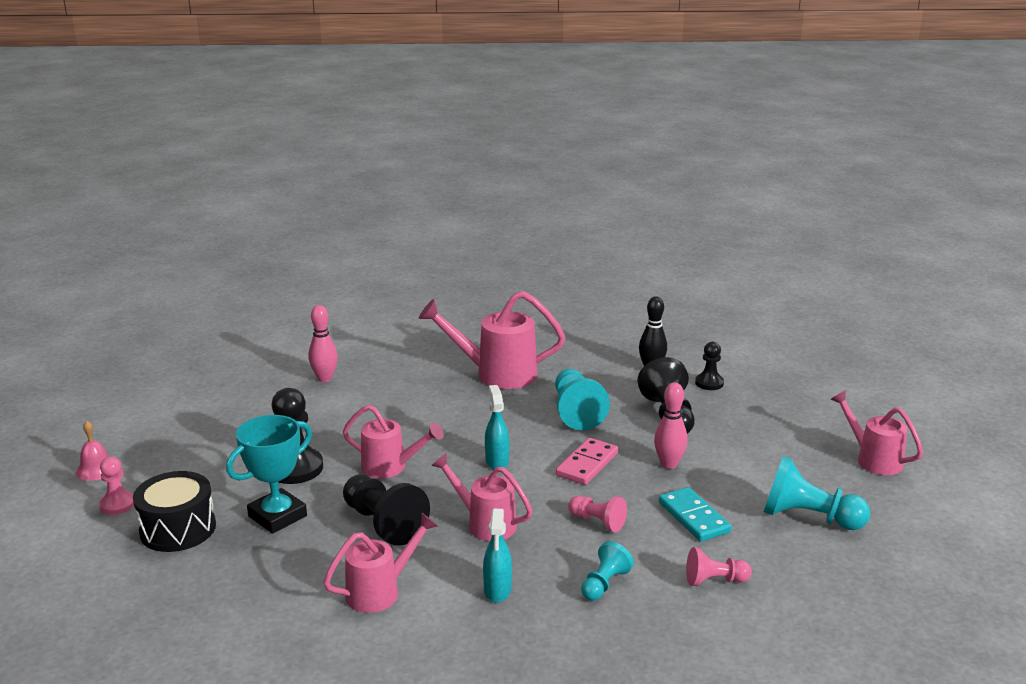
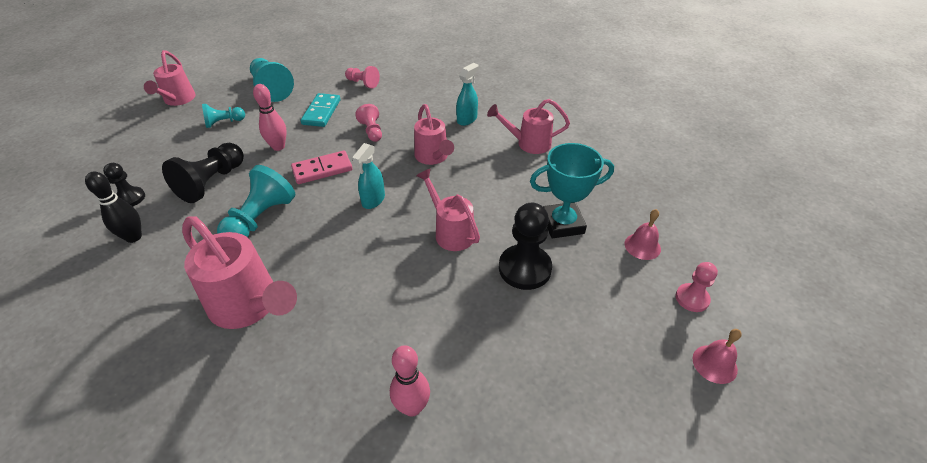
camera: 145 degrees left, 20 degrees up
(178, 529) = (642, 246): black drum -> pink bell
(383, 523) = (494, 185): black pawn -> none
(604, 584) = (413, 101): turquoise pawn -> turquoise pawn (224, 122)

